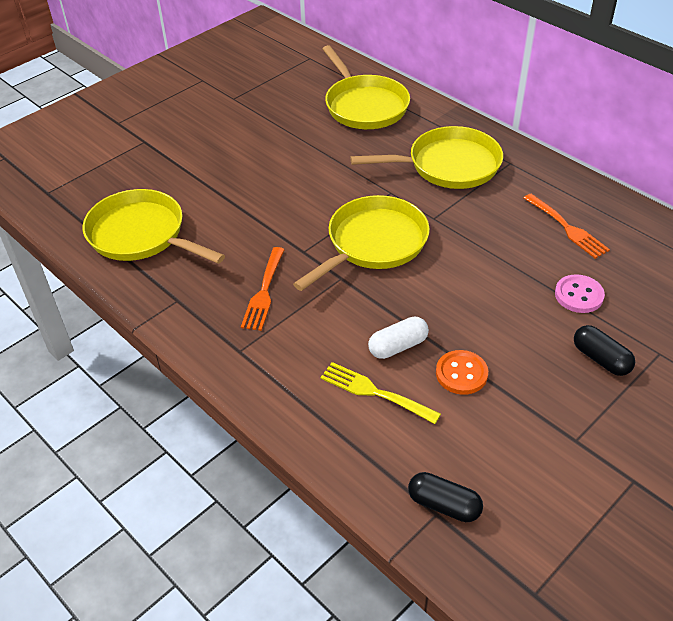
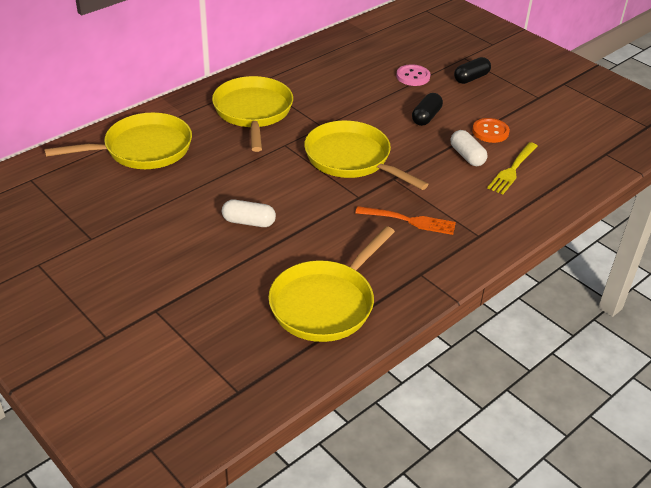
camera: 90 degrees left, 5 degrees down
(258, 179) = (249, 222): none -> white capsule
(444, 505) = (598, 150): black capsule -> black capsule (426, 117)
(567, 228) = (341, 70): orange fork -> none

